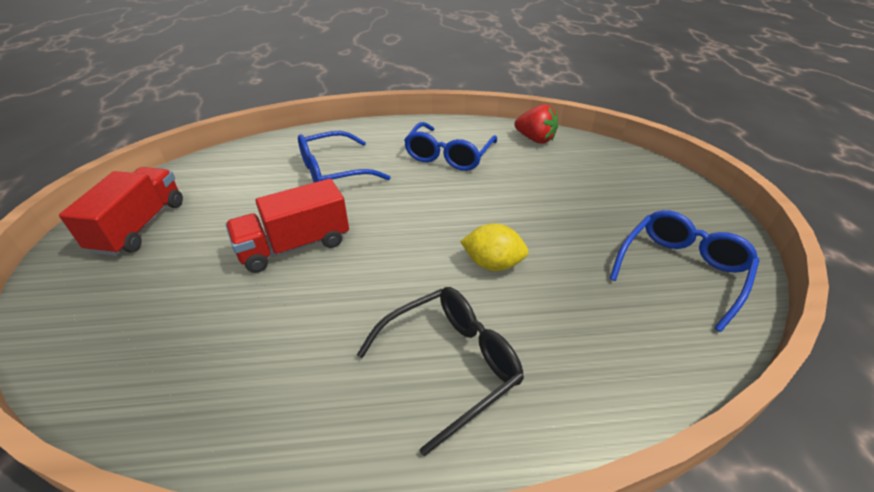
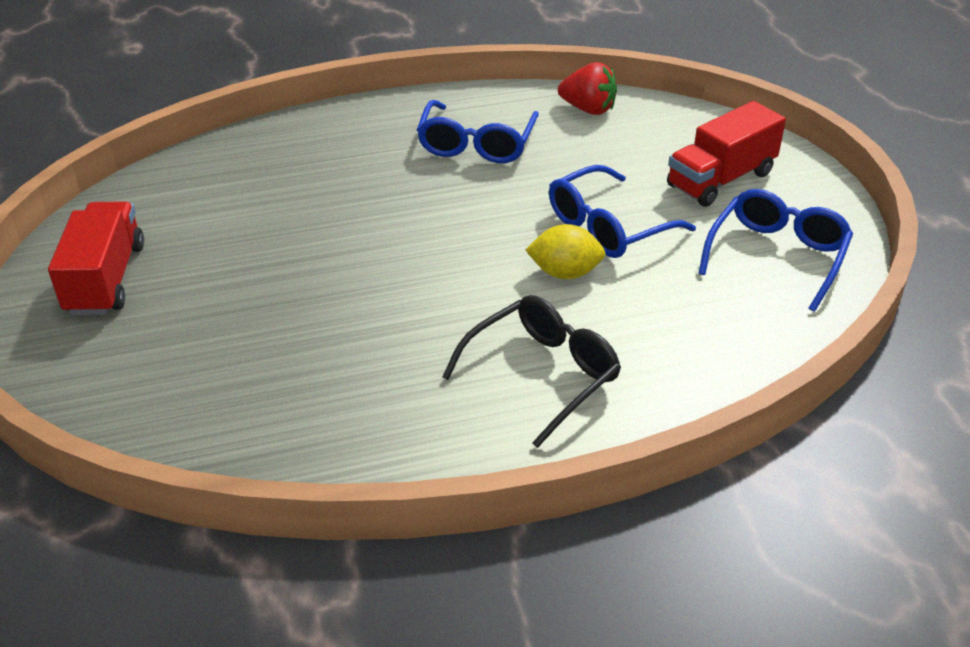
camera: 10 degrees left, 0 degrees up
(294, 246) = (320, 280): red truck -> red truck (720, 179)
(334, 171) = (328, 182): blue glasses -> blue glasses (609, 226)

